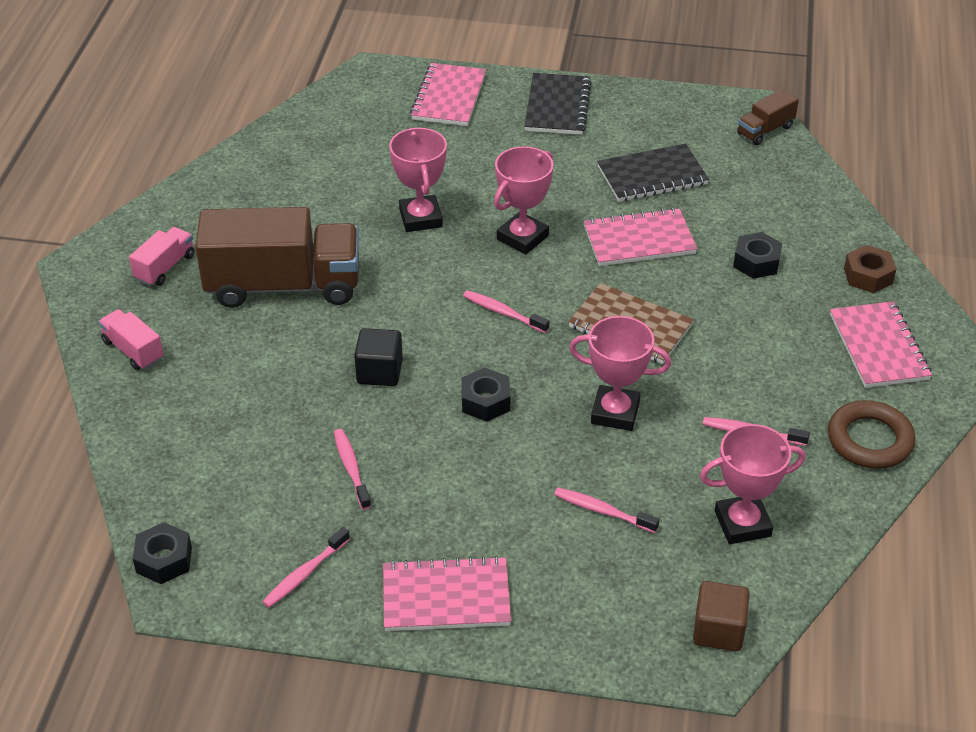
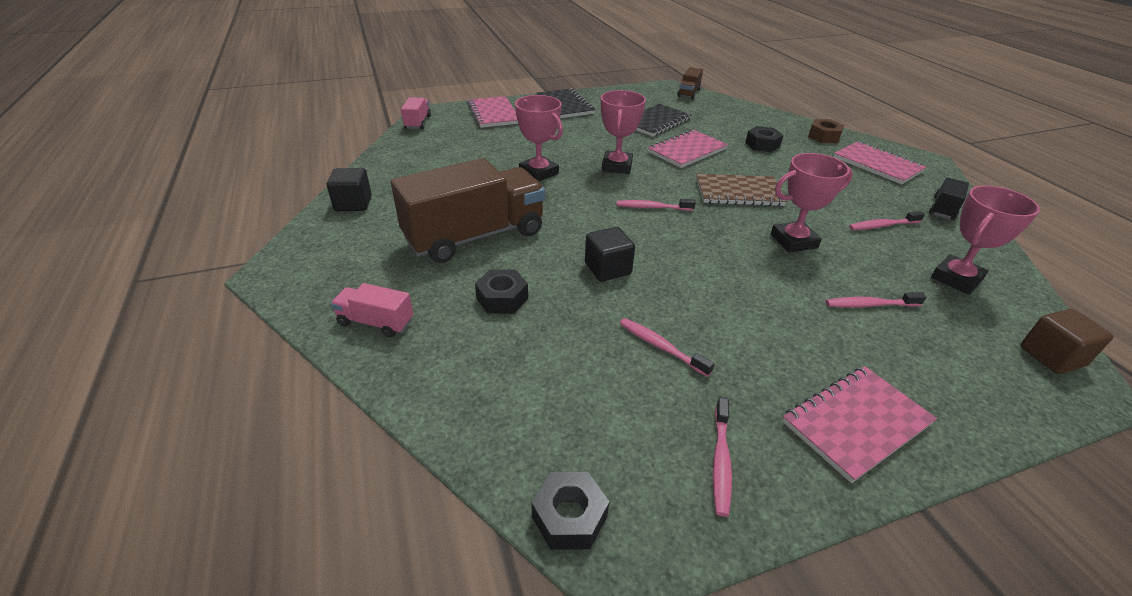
camera: 30 degrees left, 5 degrees down
(165, 267) = (360, 252): pink truck -> pink truck (418, 122)
(195, 201) = (353, 204): none -> black cube
(485, 401) = (704, 262): black nut -> black nut (502, 298)
(869, 440) = (943, 208): brown ring -> black truck

